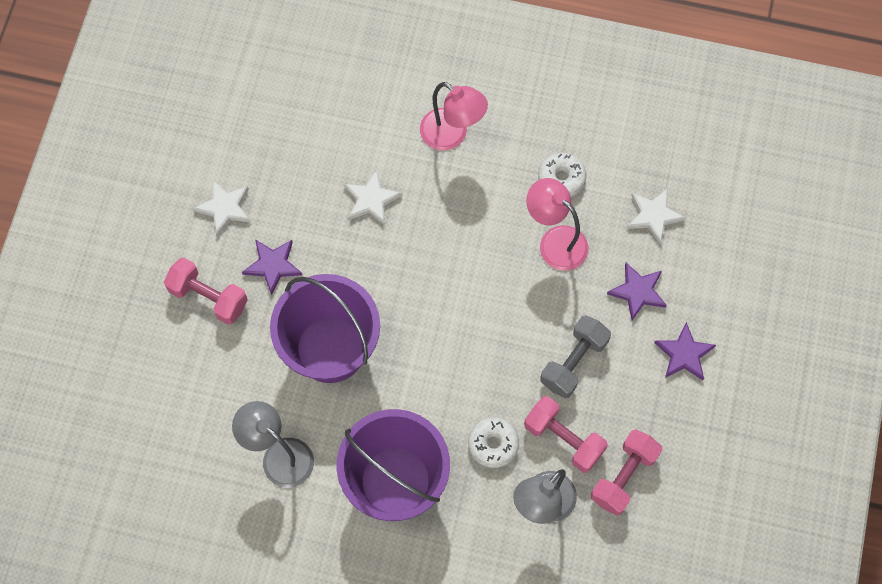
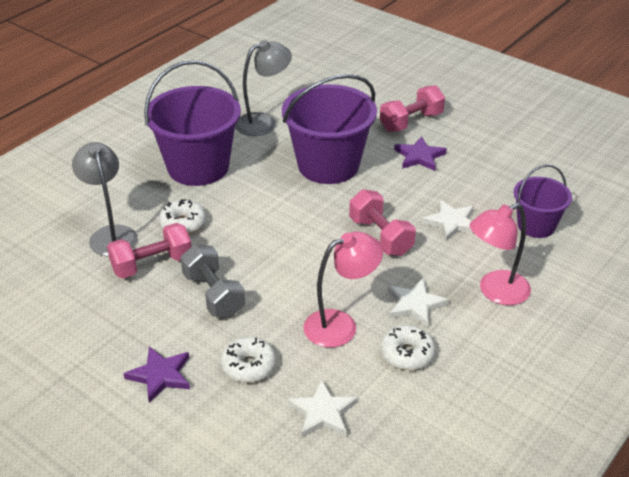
camera: 115 degrees right, 30 degrees down
(225, 208) = (485, 146): white star -> white star (415, 304)
(341, 127) = (536, 225): none -> purple bucket
(624, 476) = (88, 289): pink dumbbell -> pink dumbbell (380, 236)
(638, 291) = (248, 366): purple star -> white donut

